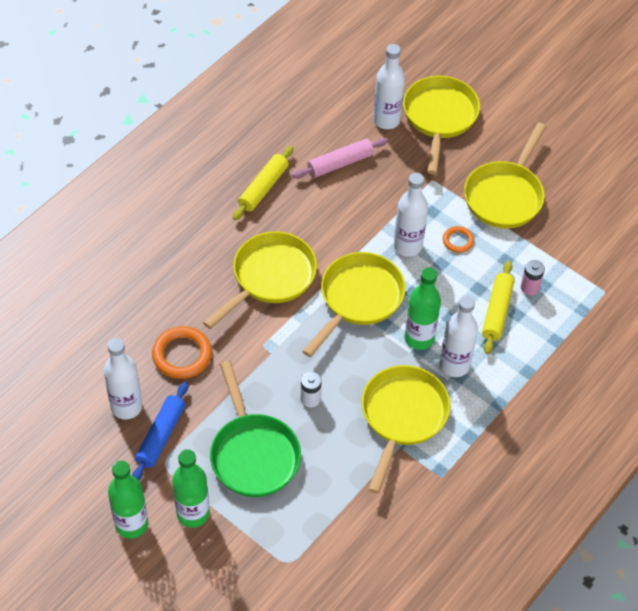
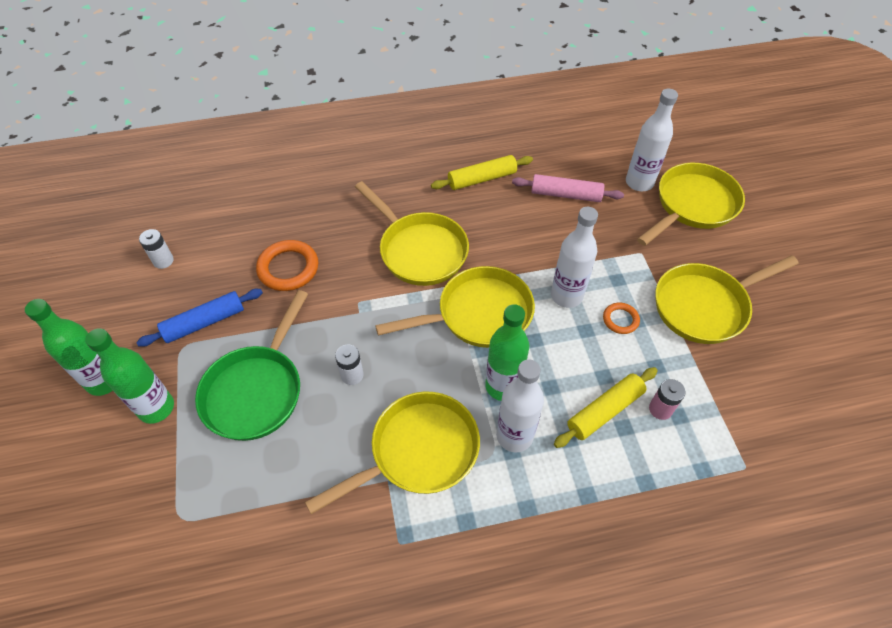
camera: 40 degrees right, 0 degrees up
(72, 414) = (163, 261): none -> white battery
(126, 407) = (205, 281): white bottle -> none
(270, 277) = (419, 250): yellow pan -> yellow pan turned 60 degrees clockwise

